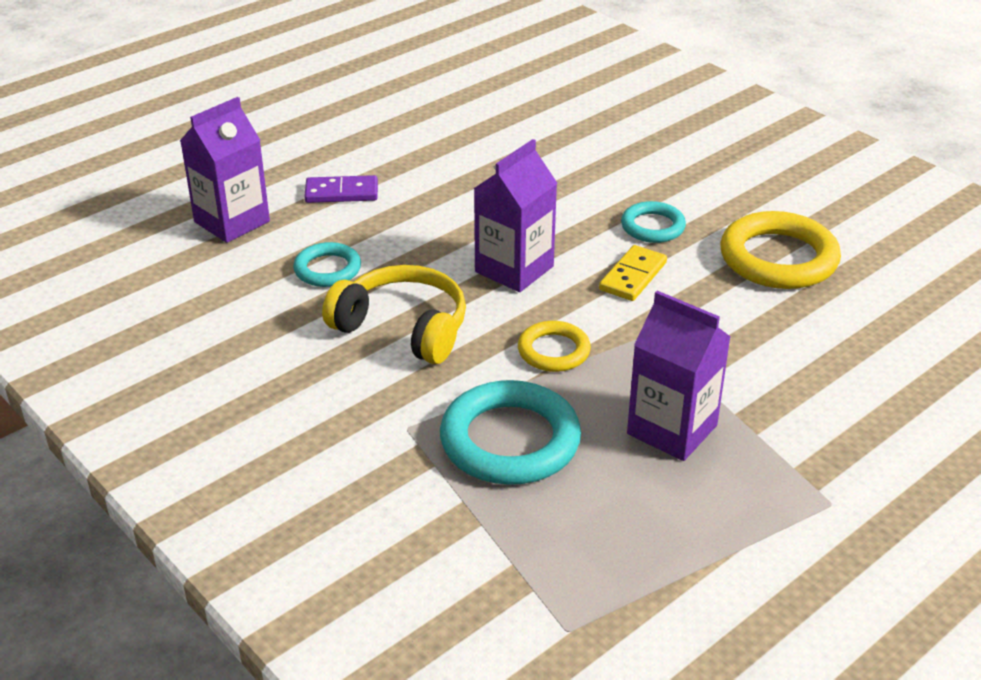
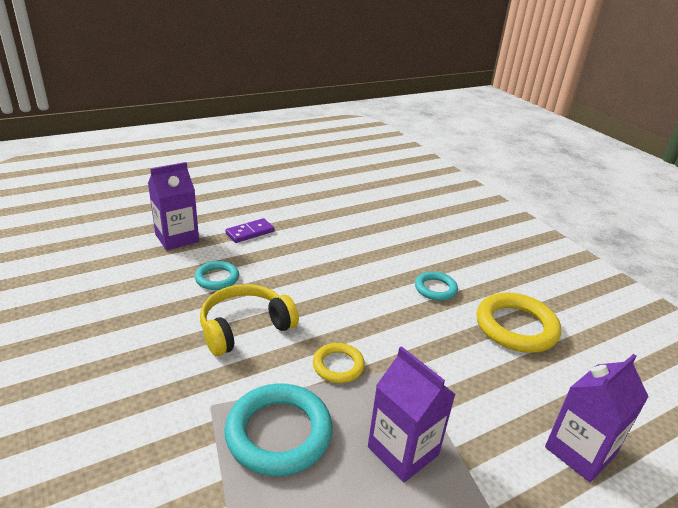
camera: 10 degrees right, 5 degrees down
(341, 193) = (250, 232): purple domino -> purple domino turned 45 degrees counterclockwise
(403, 328) = (244, 327): yellow headphones -> yellow headphones turned 75 degrees counterclockwise
(514, 269) = (334, 300): purple carton -> purple carton (579, 451)
(633, 276) = (411, 321): yellow domino -> none

